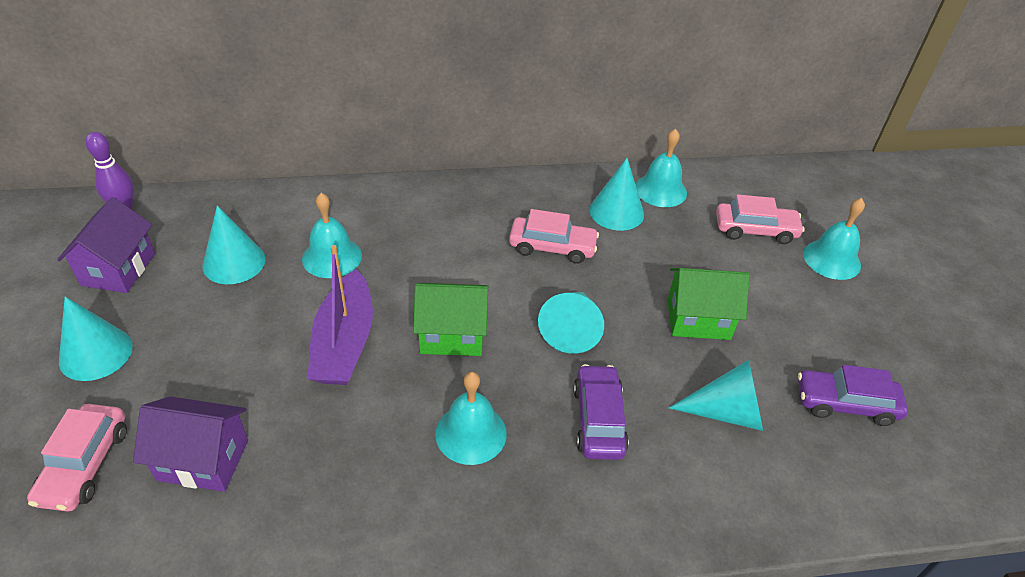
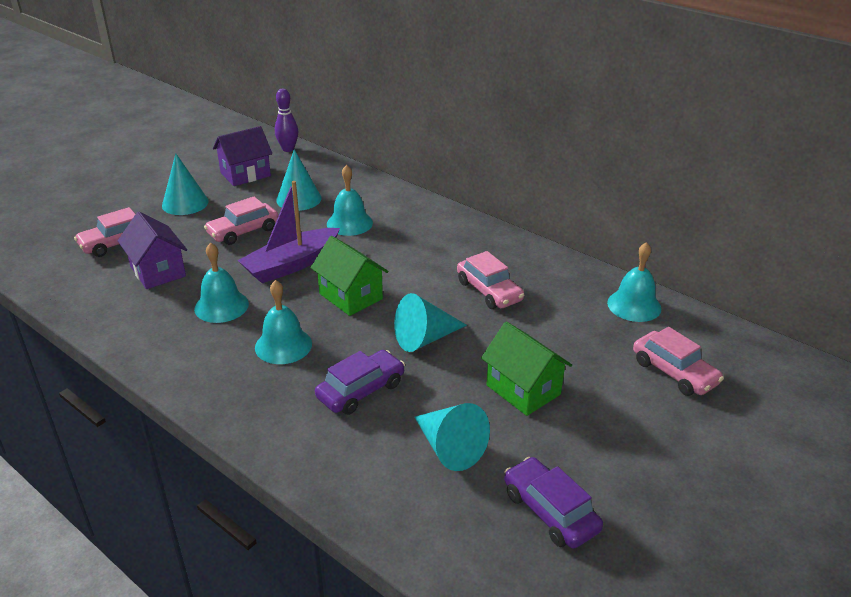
camera: 50 degrees right, 10 degrees down
(230, 340) = (243, 231): none -> pink car
(616, 212) = (572, 298): turquoise cone -> none
(831, 259) = (714, 431): turquoise bell -> turquoise bell (221, 306)

